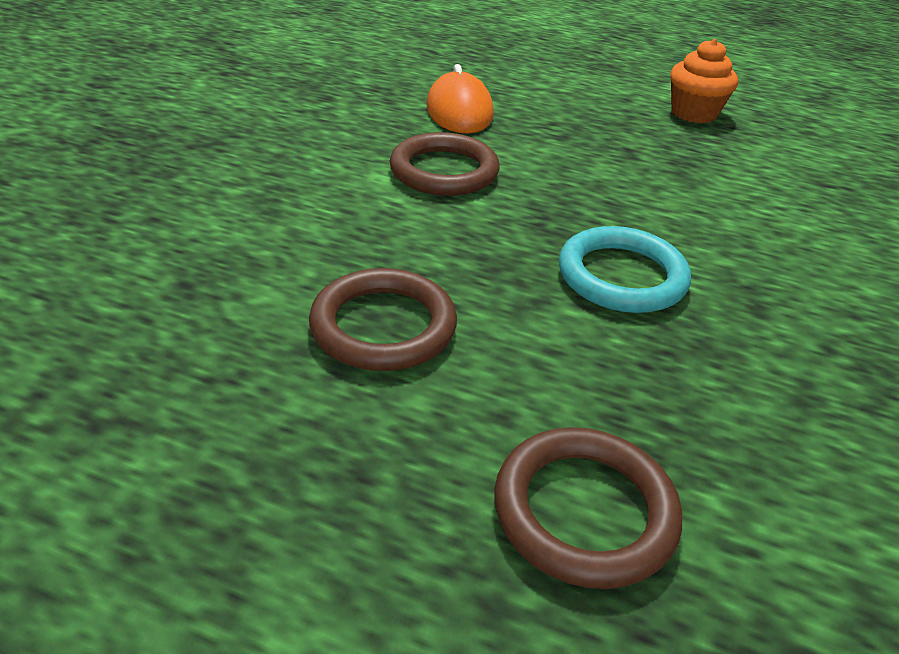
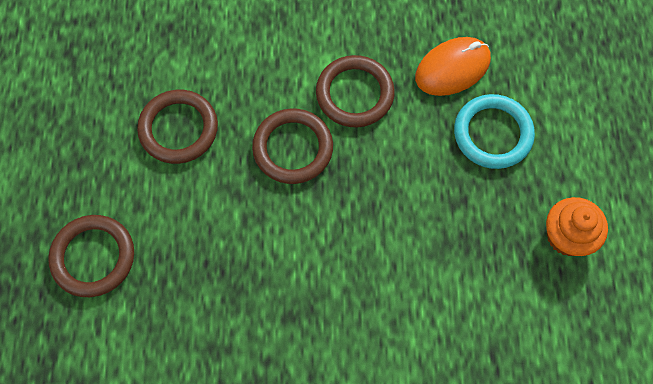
camera: 70 degrees right, 30 degrees up
(492, 234) = (293, 148): none -> brown ring
(621, 276) = (284, 233): turquoise ring -> turquoise ring (492, 134)

